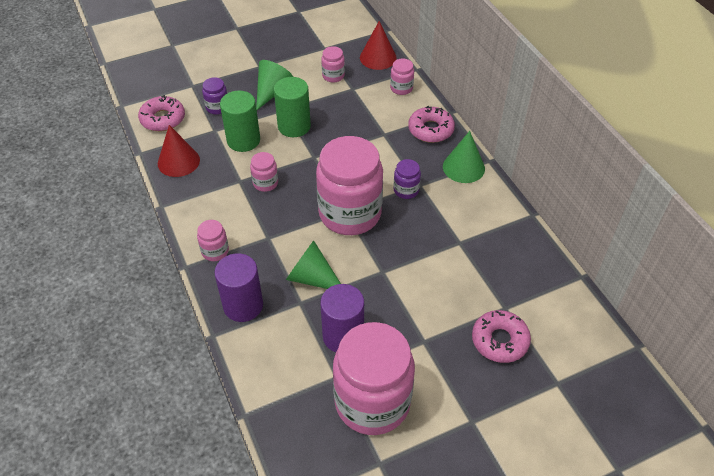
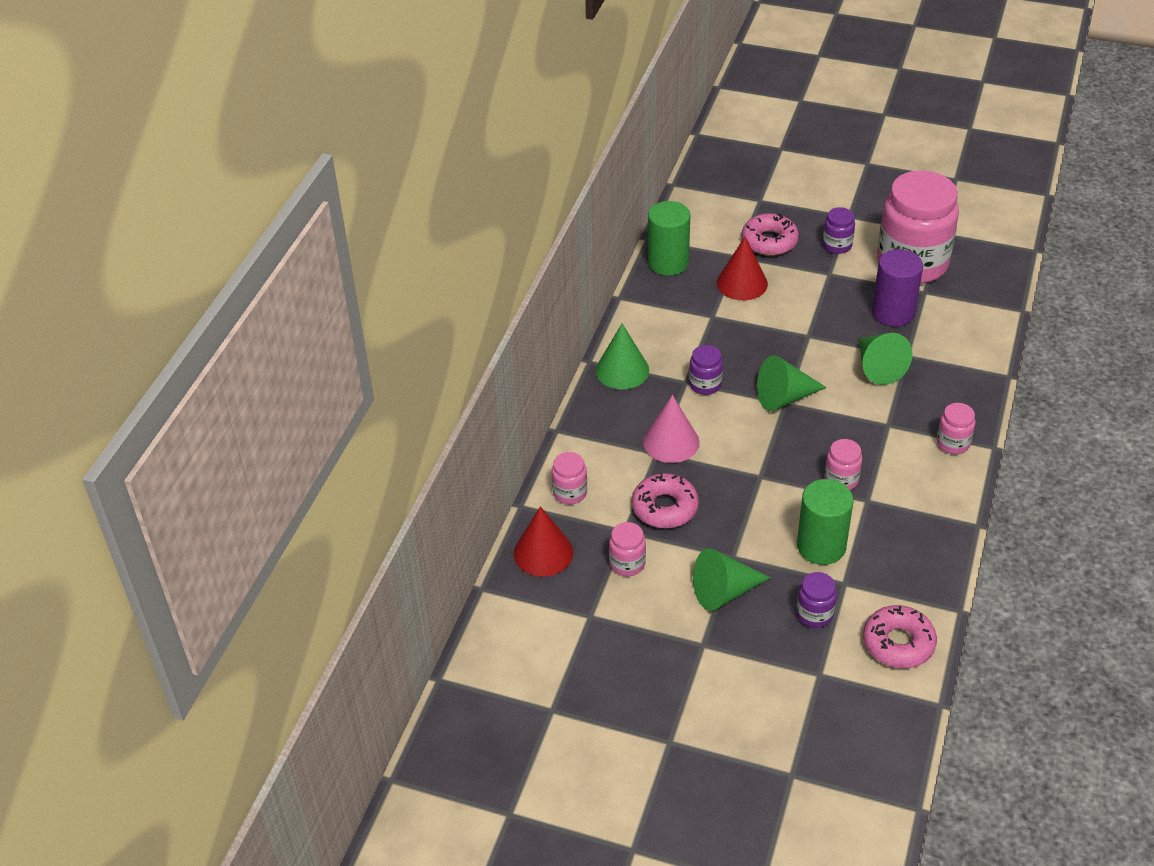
camera: 135 degrees left, 5 degrees down
(178, 161) = (920, 568): red cone -> red cone (742, 283)
(243, 305) = (962, 382): purple cylinder -> none
(294, 126) = (745, 526): green cylinder -> green cylinder (668, 263)
(350, 213) = (784, 397): pink jar -> green cone
(383, 144) = (671, 442): none -> pink cone
(430, 130) = (603, 425): pink donut -> pink donut (665, 507)
(447, 377) = (837, 245): none -> purple jar

